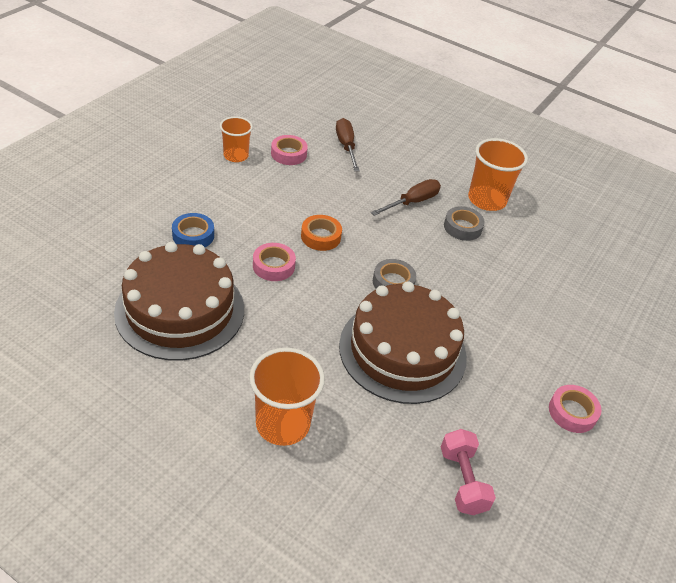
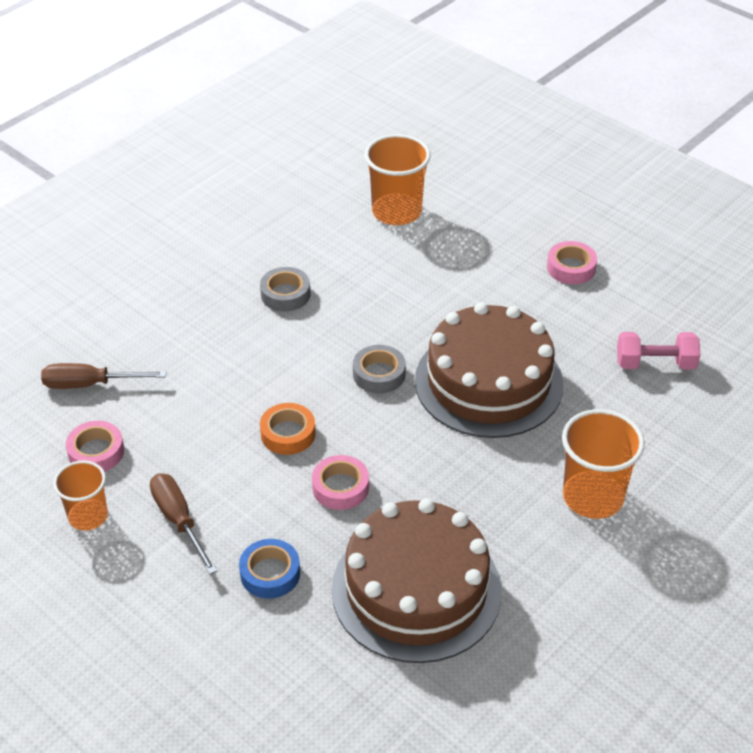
camera: 75 degrees left, 0 degrees up
(412, 202) = (229, 333): brown screwdriver -> brown screwdriver (179, 521)
(487, 200) = (235, 262): orange cup -> orange cup (396, 212)

